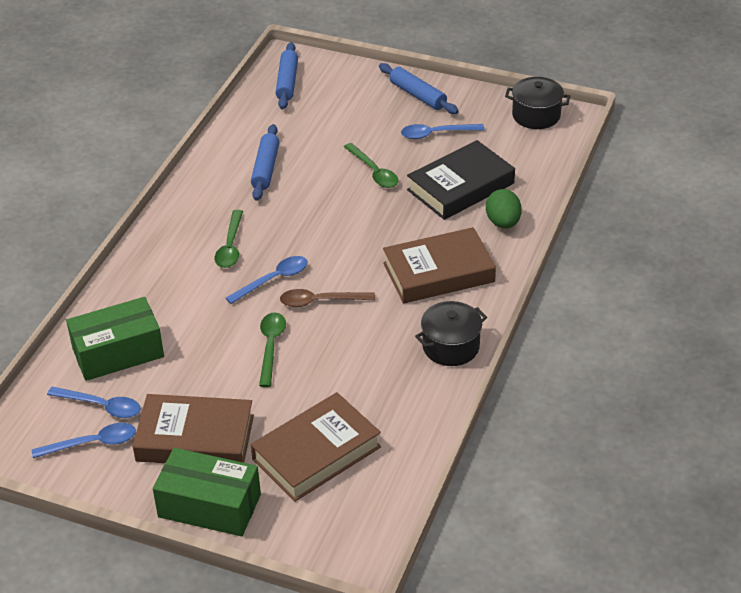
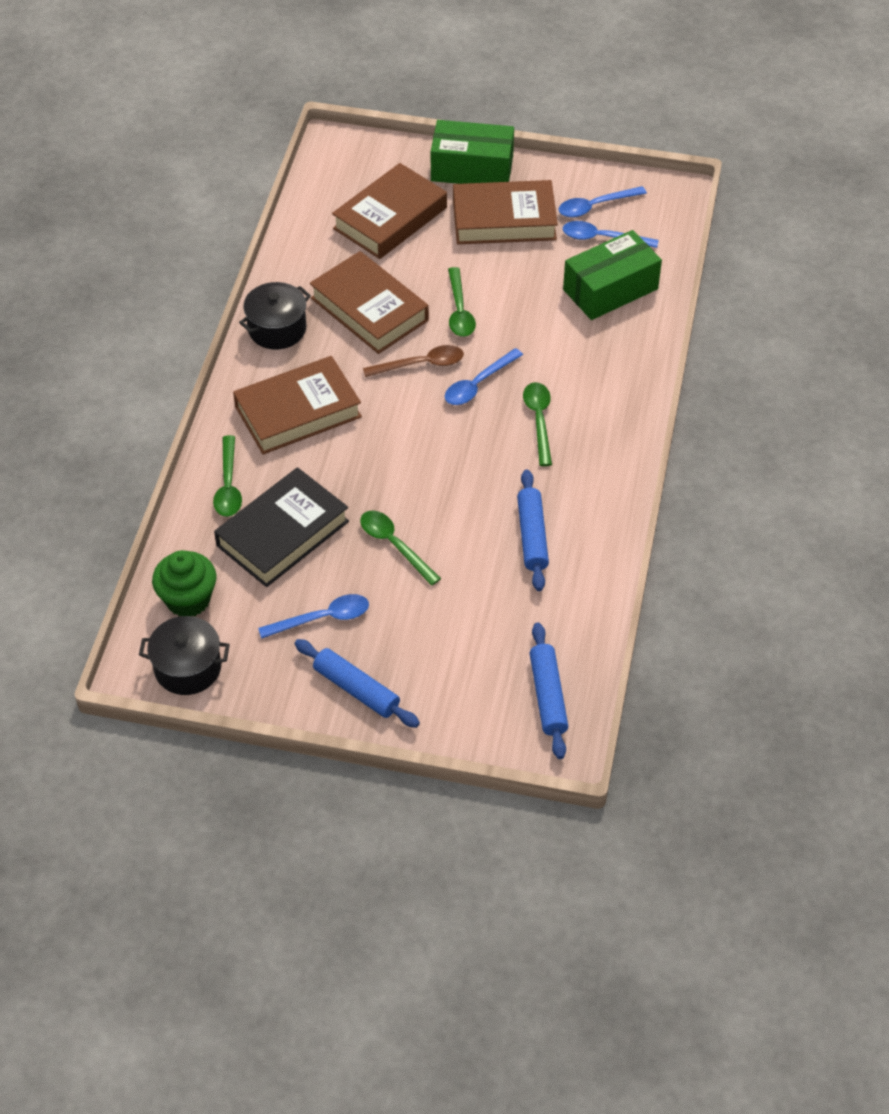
camera: 170 degrees right, 10 degrees up
(358, 357) = (369, 309): none -> brown book
(503, 223) = (228, 485): green egg -> green spoon
(536, 152) = (188, 600): none -> green cupcake

